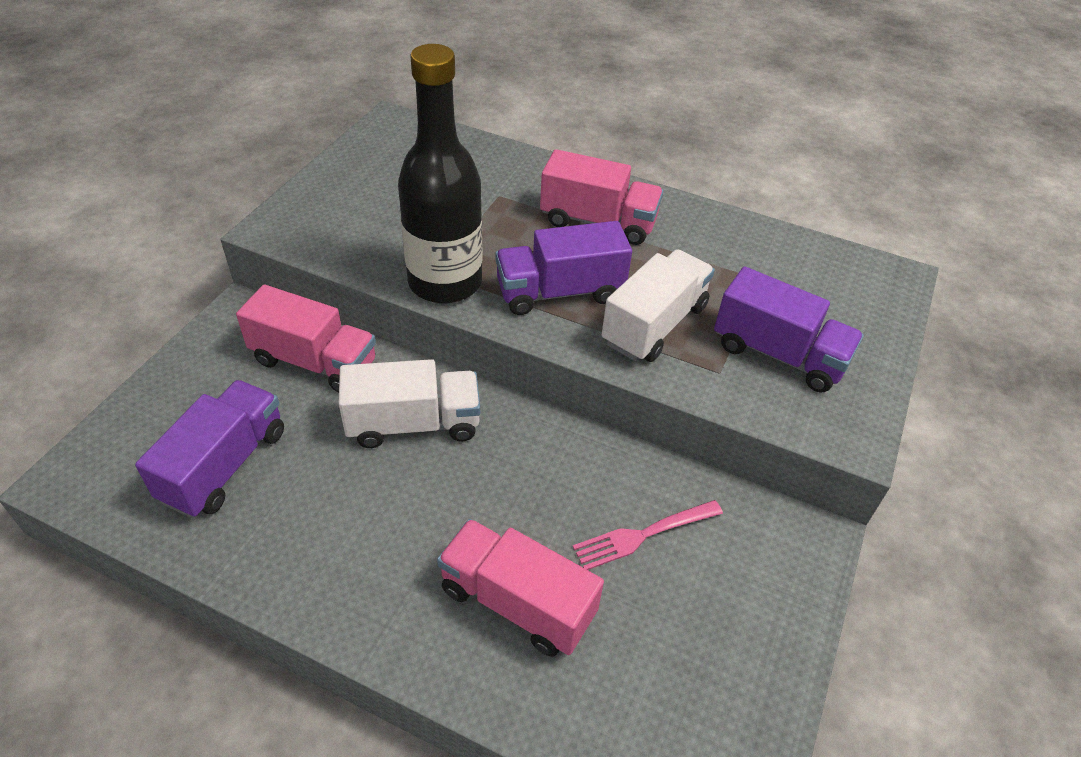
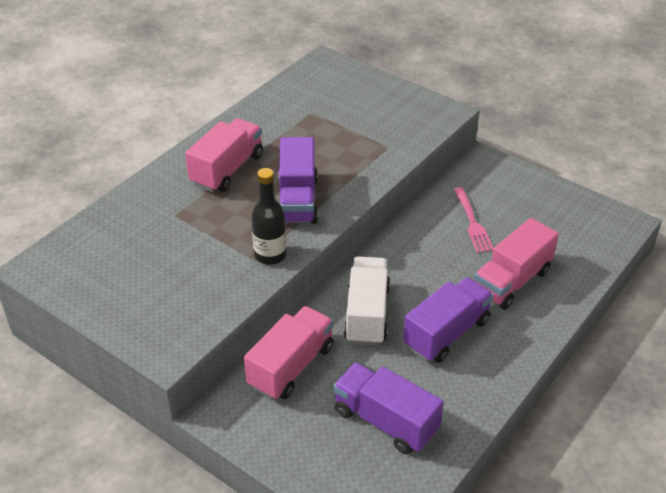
camera: 75 degrees left, 5 degrees down
(445, 282) = (270, 255): black bottle -> black bottle, size x0.57
(654, 325) = (341, 164): white truck -> none
(778, 354) = (378, 121): purple truck -> purple truck (446, 333)

